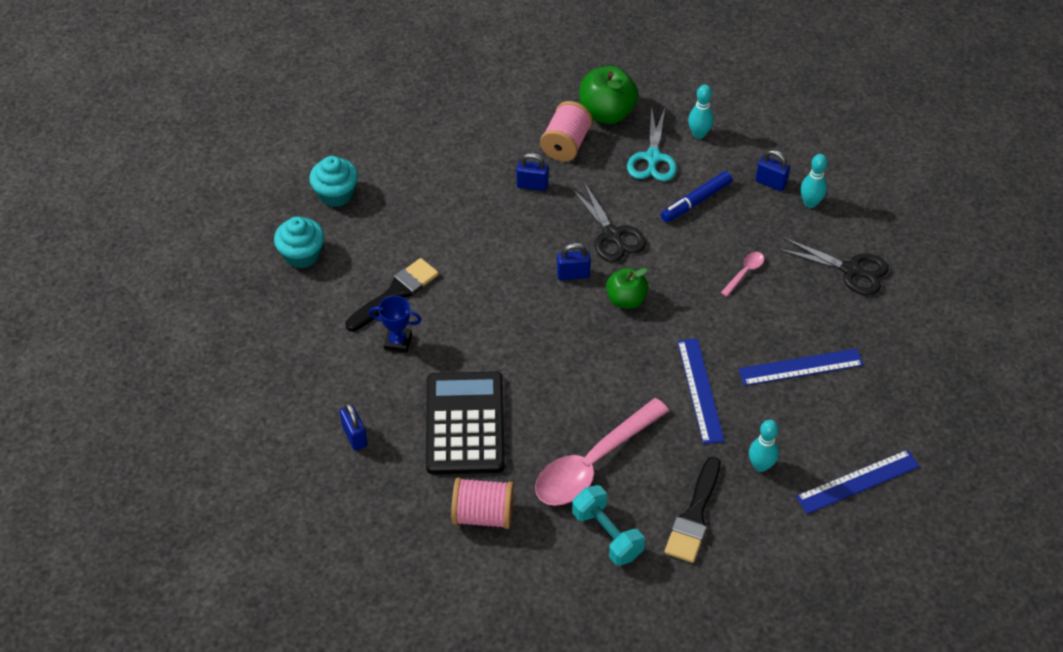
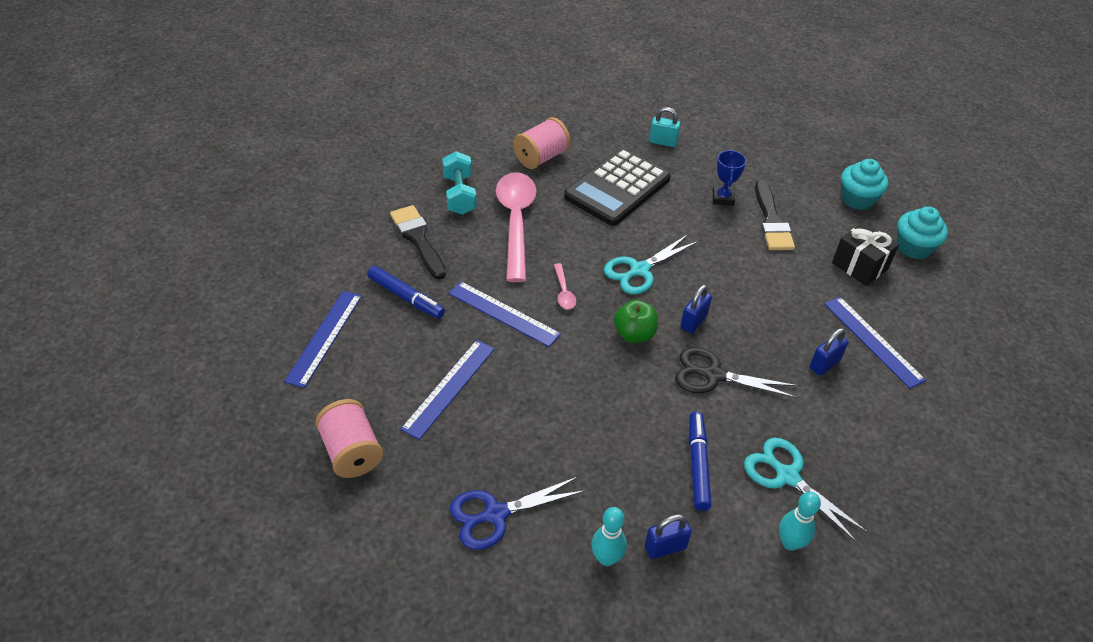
camera: 130 degrees right, 5 degrees down
(355, 436) = (663, 142): blue padlock -> turquoise padlock
(397, 214) = (859, 266): none -> black gift
(398, 342) = (723, 198): blue trophy -> blue trophy turned 45 degrees counterclockwise
(465, 424) = (617, 188): black calculator -> black calculator turned 90 degrees clockwise
(478, 172) = (872, 341): none -> blue ruler
(554, 340) = (640, 270): none -> turquoise scissors
(566, 144) = (862, 423): pink spool -> pink spool (352, 452)
(606, 113) = (885, 487): green apple -> none
(607, 534) = (460, 195): turquoise dumbbell -> turquoise dumbbell turned 75 degrees clockwise
(744, 272) = (579, 431): pink spoon -> pink spoon (564, 292)
(760, 465) = (406, 297): turquoise bowling pin -> blue marker
(851, 270) = (496, 514): black scissors -> blue scissors

